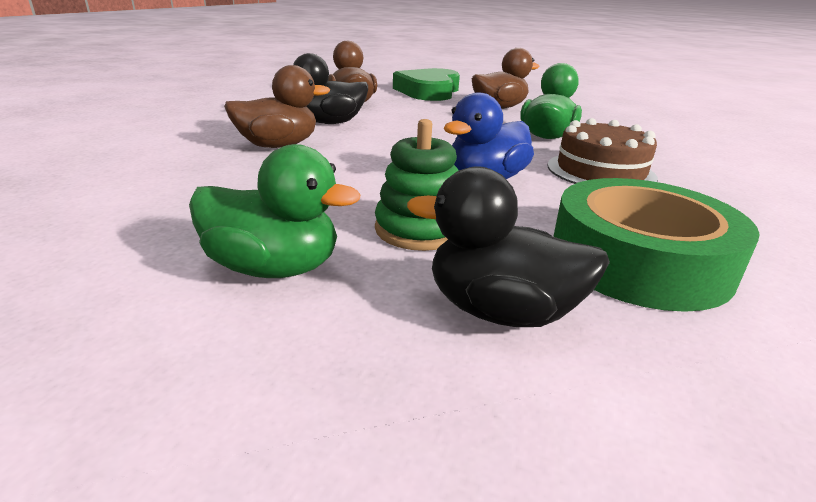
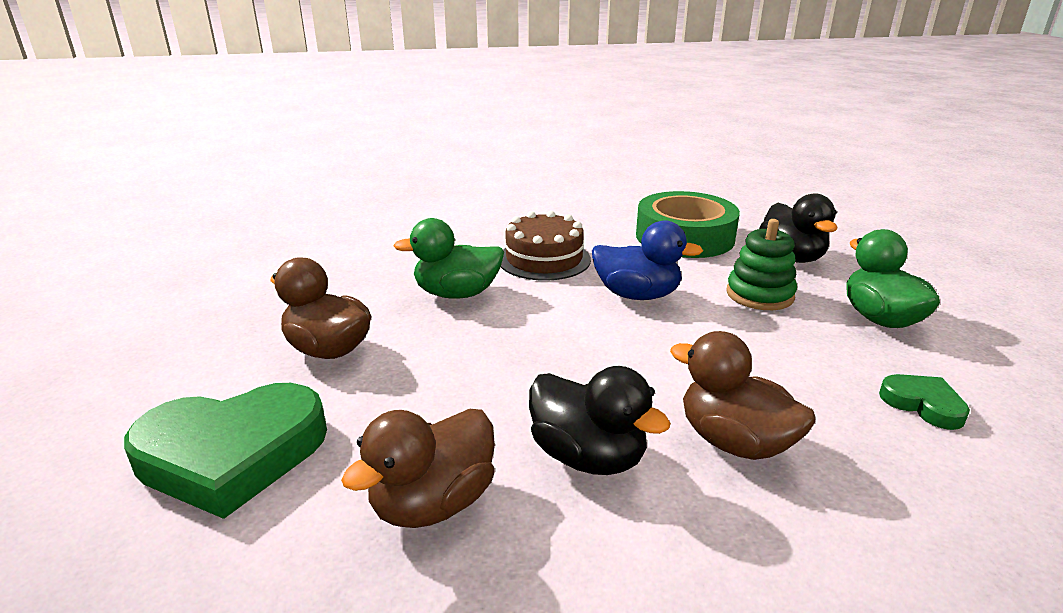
camera: 120 degrees left, 0 degrees up
(175, 204) = (923, 404): none -> green heart

